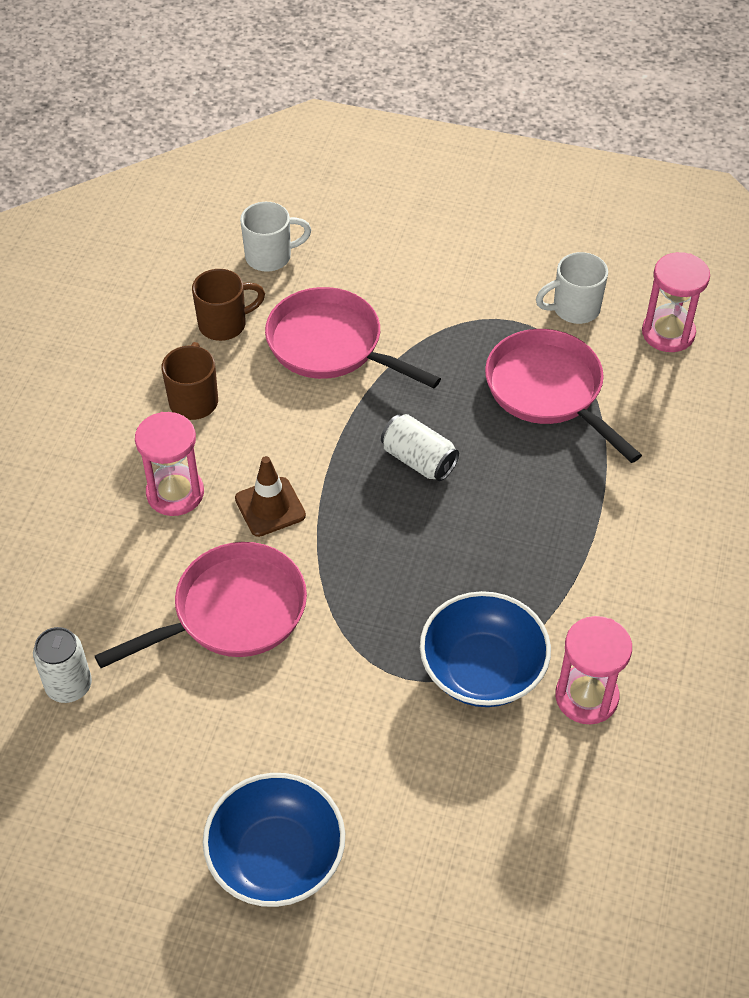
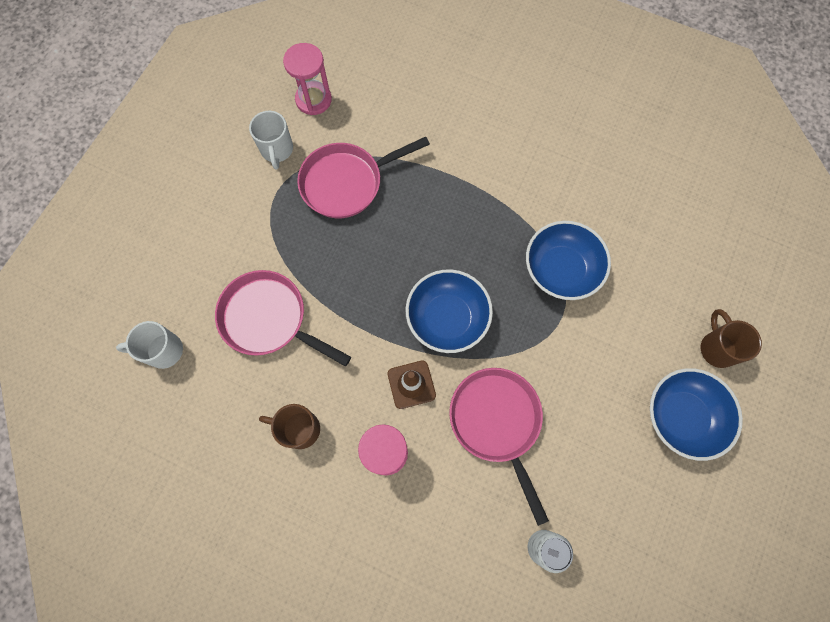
camera: 80 degrees left, 20 degrees up
(224, 324) = (226, 396): brown mug -> brown mug (717, 348)
(270, 256) = (163, 351): white mug -> white mug turned 90 degrees counterclockwise
(331, 345) = (269, 319): pink pan -> pink pan turned 75 degrees clockwise
(372, 535) = (447, 318): none -> blue bowl
(418, 460) = (389, 277): white can -> none
(586, 697) = (586, 215): pink hourglass -> none

